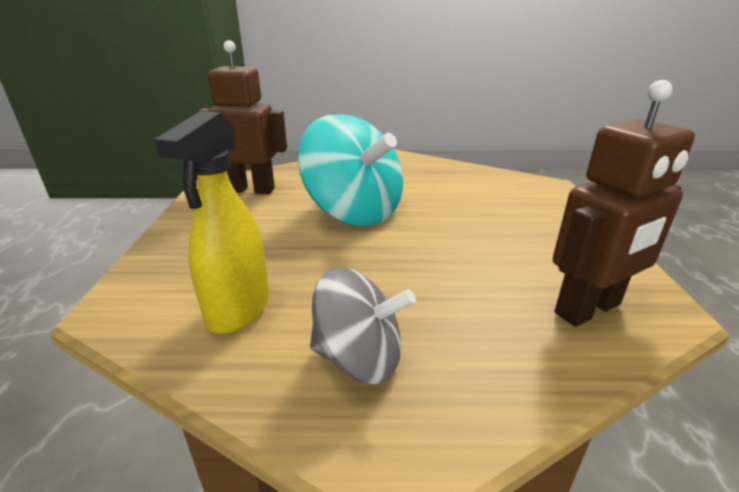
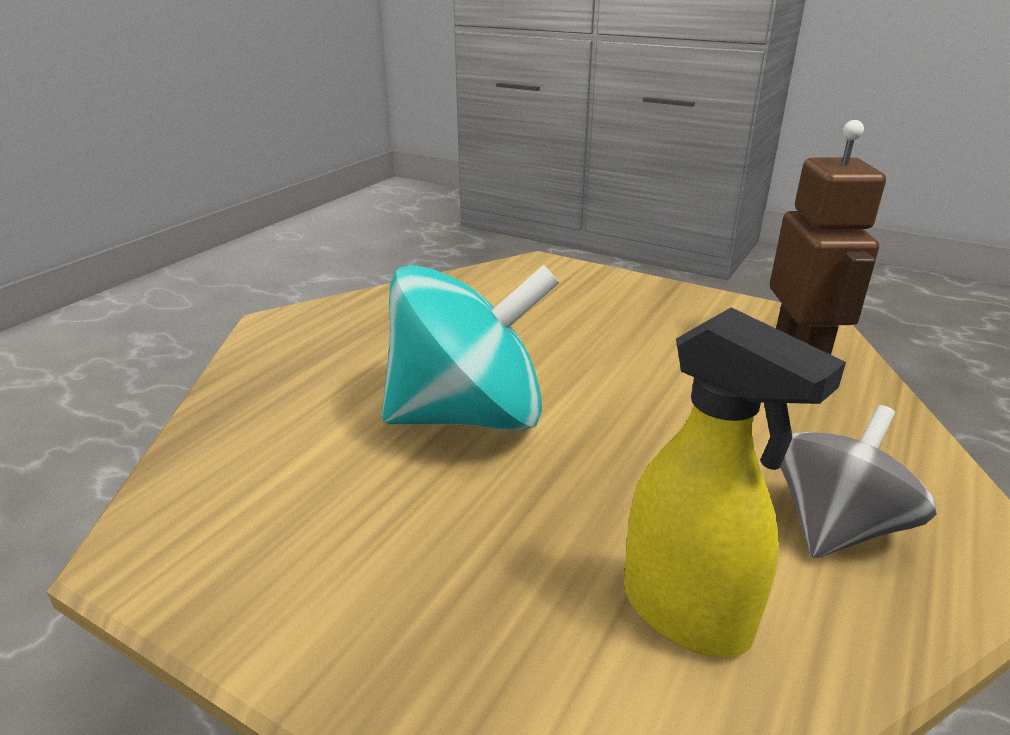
camera: 60 degrees left, 0 degrees up
(251, 190) = (247, 499): brown robot -> none

